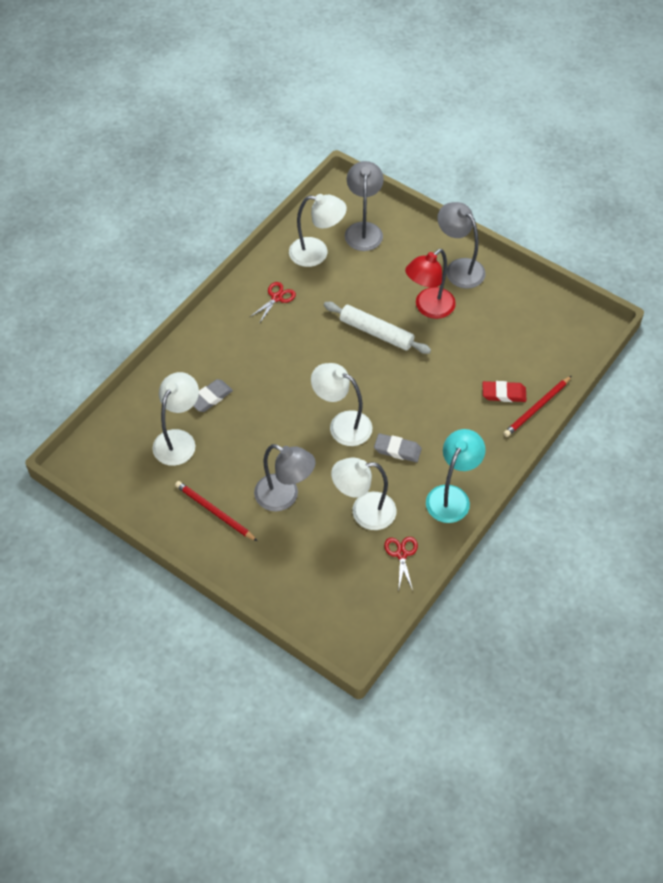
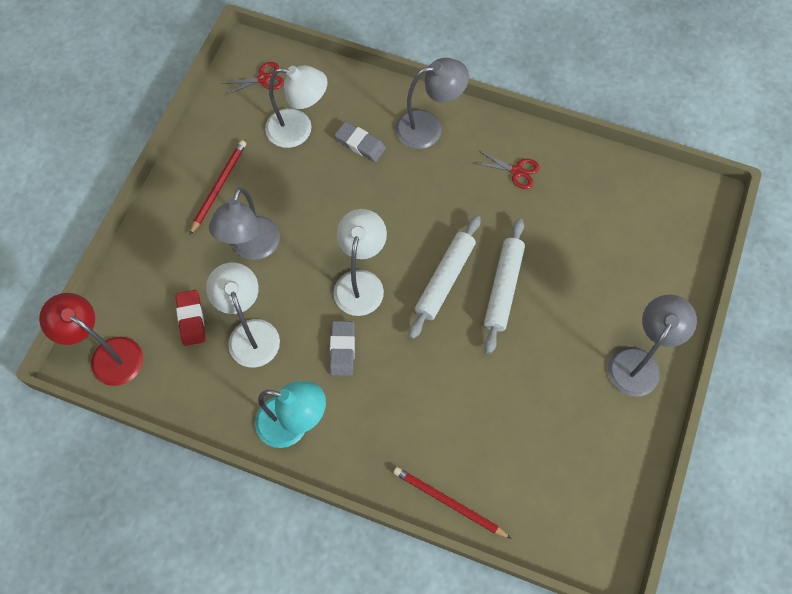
camera: 75 degrees right, 10 degrees up
(317, 253) = (598, 196): white lamp -> none
(357, 368) = (444, 279): none -> white rolling pin
(363, 230) = (655, 237): grey lamp -> grey lamp (428, 127)
(401, 554) = (204, 385): red scissors -> red scissors (263, 79)
(428, 308) = (561, 339): red lamp -> red lamp (108, 355)
(503, 394) = (458, 456): red eraser -> red eraser (191, 319)

